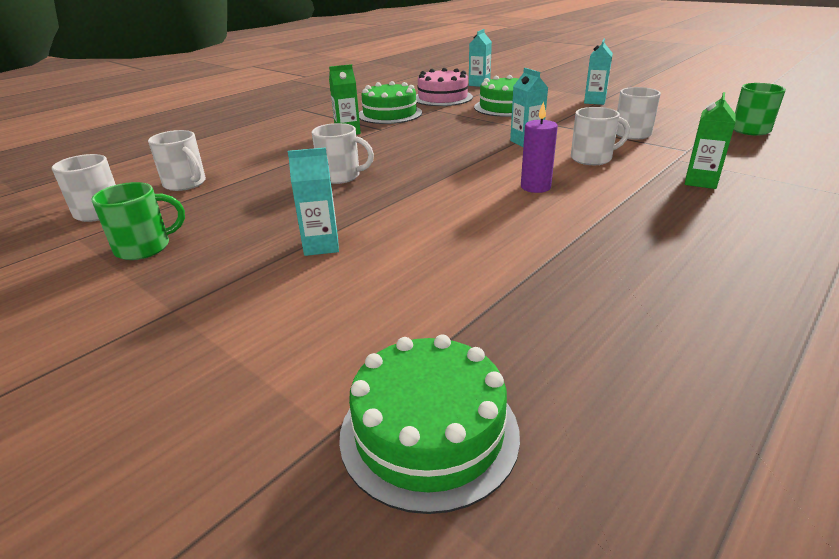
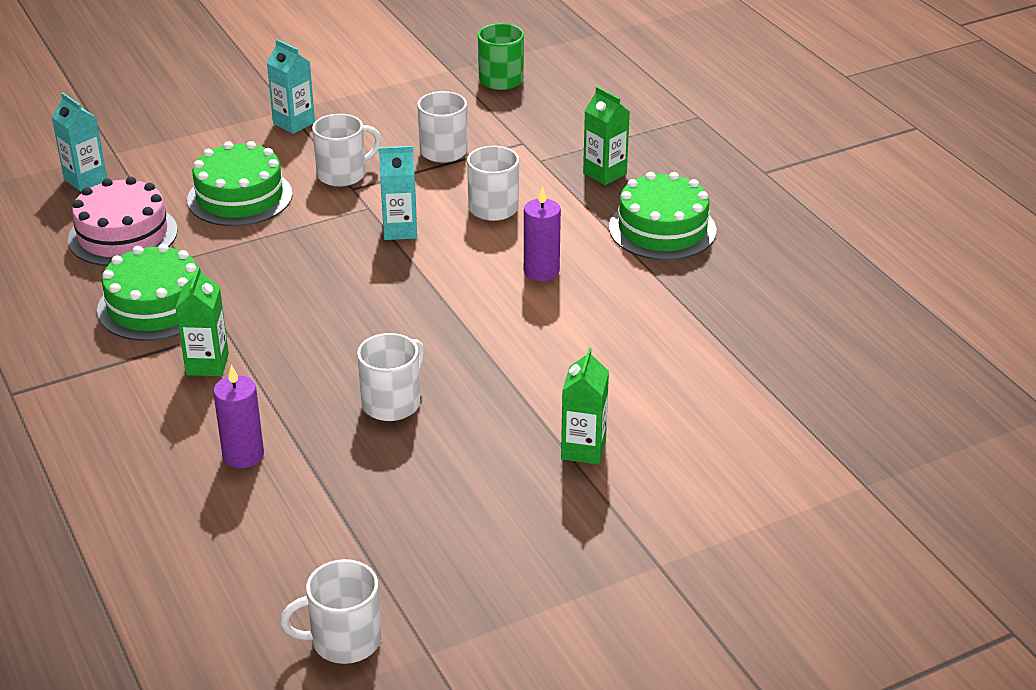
camera: 70 degrees left, 5 degrees up
(145, 247) = (498, 589): green mug -> none
(185, 184) = (299, 551): white mug -> white mug (343, 174)
(271, 155) = (243, 455): none -> purple candle
(321, 246) = (583, 449): turquoise carton -> green carton
(429, 432) = (884, 442): green cake -> green cake (662, 229)

